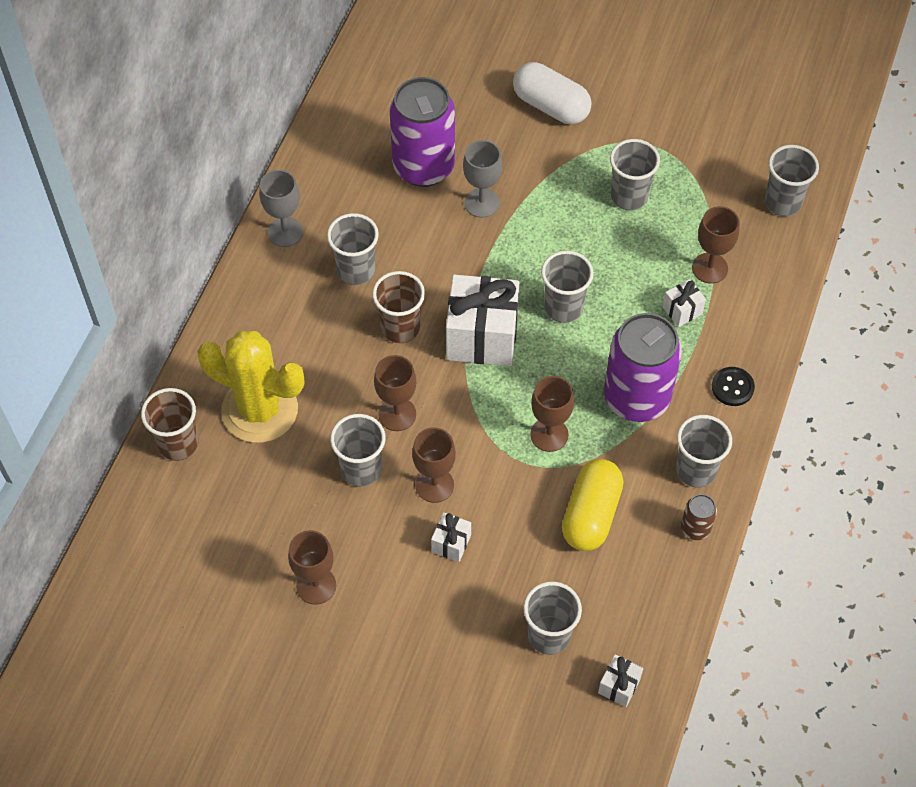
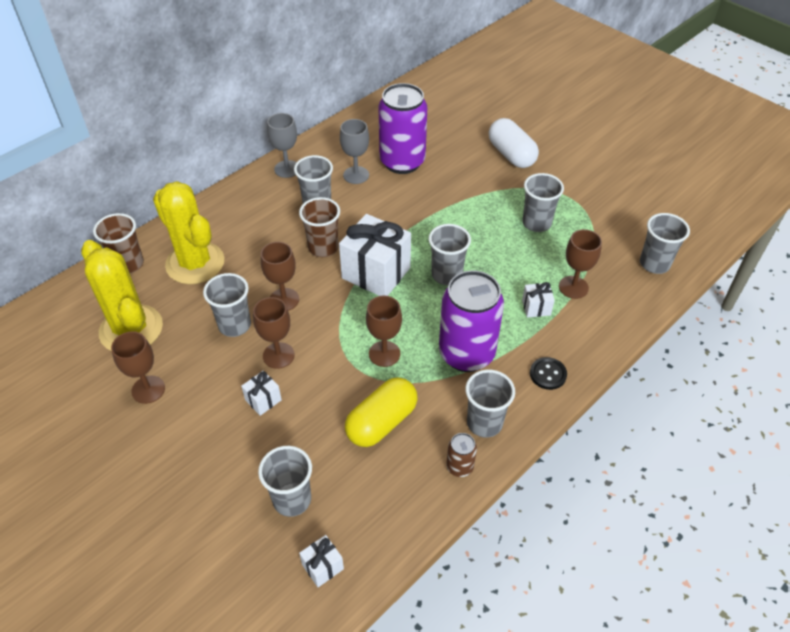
camera: 25 degrees right, 10 degrees down
(243, 524) = (131, 329): none -> yellow cactus
(481, 203) = (428, 194): grey goblet -> grey goblet (356, 175)

